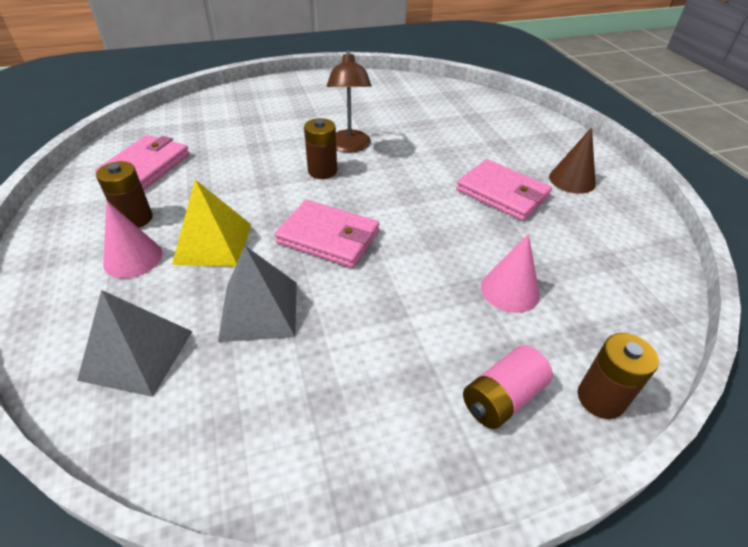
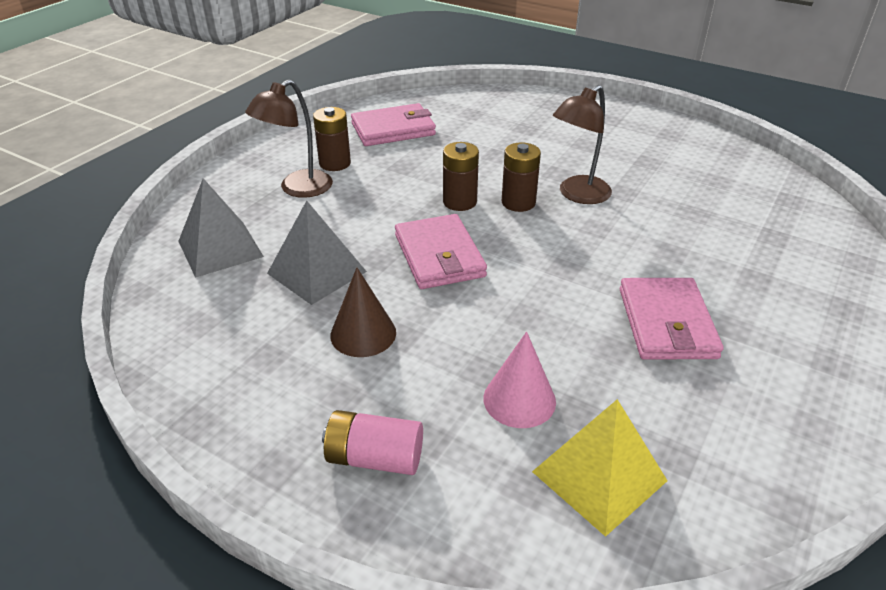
camera: 50 degrees right, 5 degrees down
(133, 258) = (297, 189): pink cone -> brown lamp
(213, 243) = (356, 209): yellow pyramid -> yellow pyramid (599, 476)
(572, 180) = (785, 364): brown cone -> brown cone (363, 333)
(600, 398) = (448, 532): brown battery -> brown battery (459, 202)

